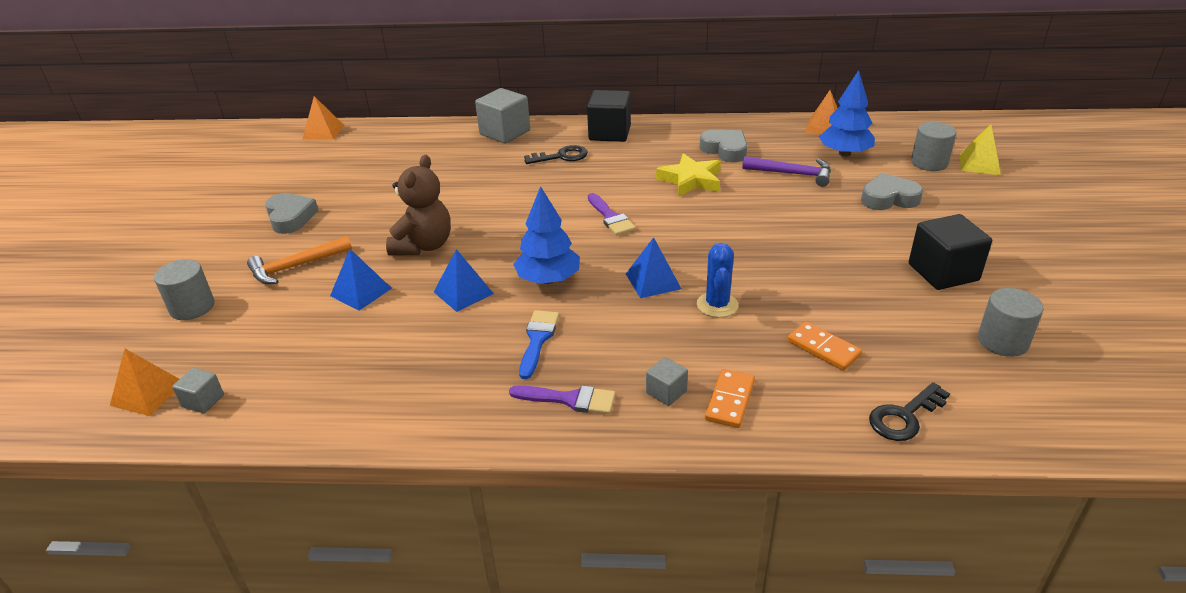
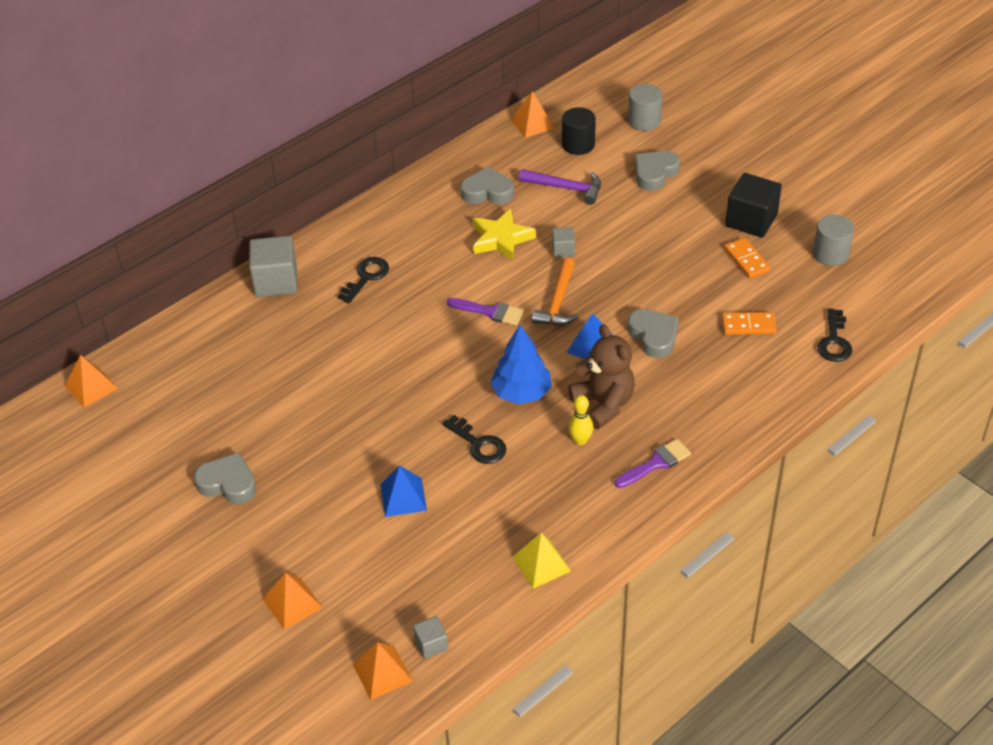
camera: 45 degrees left, 10 degrees up
(192, 307) = (292, 603): grey cylinder -> orange pyramid
(296, 266) = (314, 516): orange hammer -> orange hammer (557, 302)
(423, 246) = (387, 430): brown teddy bear -> brown teddy bear (603, 404)
(463, 292) = (478, 444): blue pyramid -> black key
(538, 339) = (580, 440): blue brush -> yellow bowling pin
(609, 133) = (370, 228): black cube -> none
(666, 392) = (701, 417): grey cube -> grey cube (563, 250)
(717, 305) = (654, 336): blue cactus -> grey heart
(729, 400) = (740, 397): orange domino -> orange domino (746, 260)
(792, 174) = (566, 188): purple hammer -> purple hammer turned 45 degrees clockwise
(844, 153) = (578, 144): blue tree -> black cylinder
(979, 164) = (677, 103): yellow pyramid -> yellow pyramid (541, 564)

